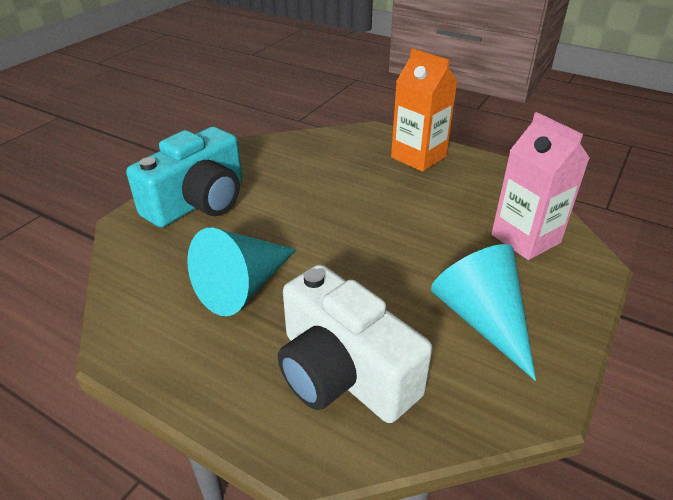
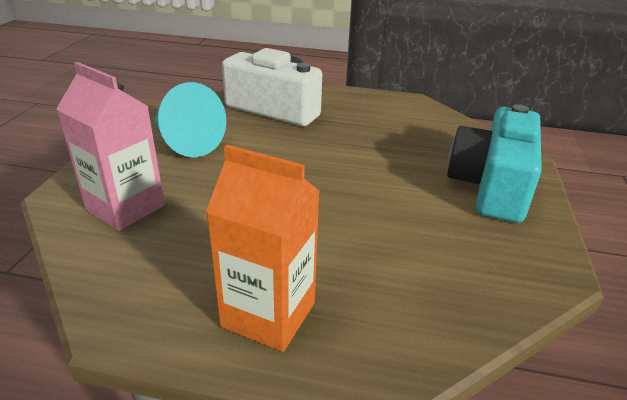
camera: 160 degrees right, 5 degrees down
(243, 287) = (373, 134): turquoise cone -> none

